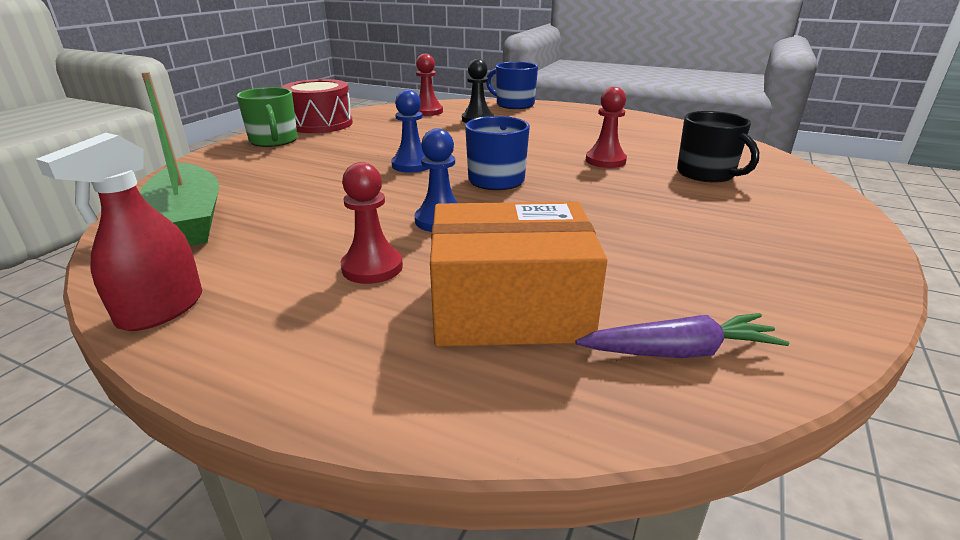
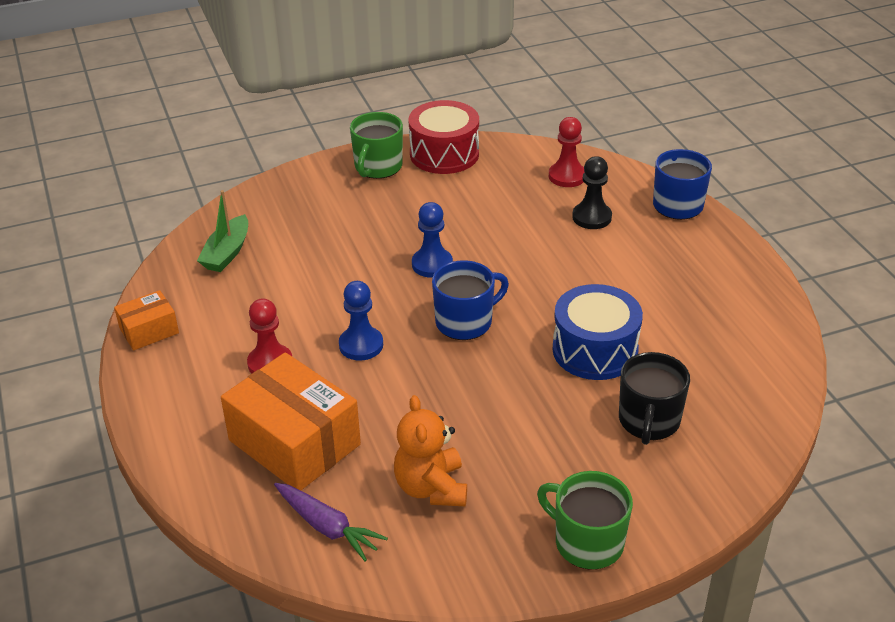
camera: 45 degrees right, 10 degrees up
(161, 310) = (149, 331): red spray bottle -> orange box
(188, 220) = (227, 253): green boat -> green boat, size x0.63
(605, 161) = (595, 350): red pawn -> blue drum
(684, 270) = (431, 488): none -> orange teddy bear
(834, 240) = (587, 542): none -> green mug

